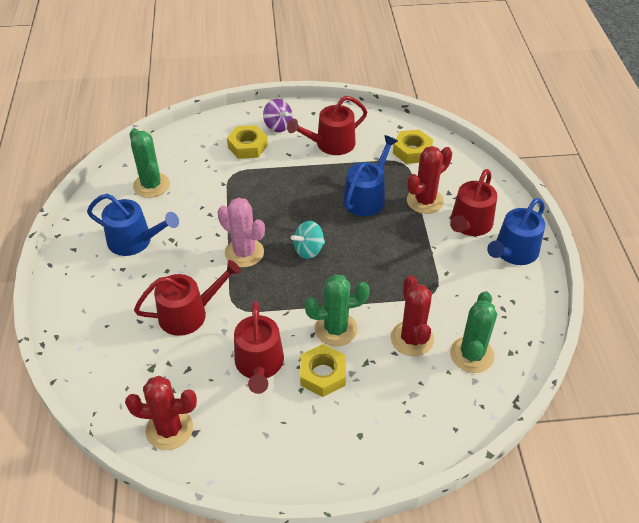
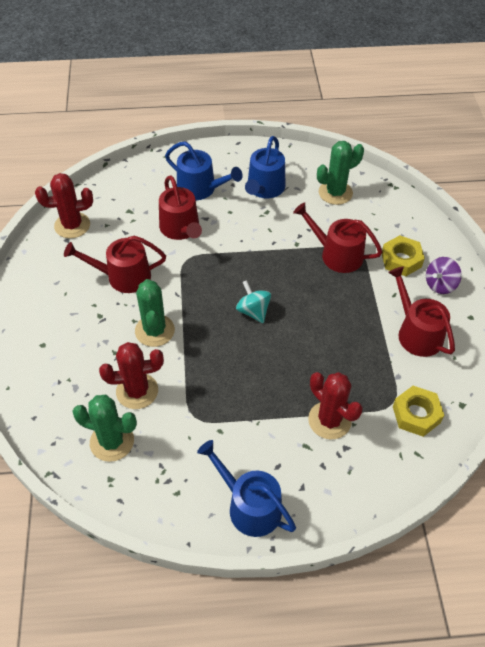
camera: 90 degrees right, 5 degrees up
(169, 429) = (72, 225): red cactus -> red cactus turned 75 degrees clockwise
(244, 253) = (250, 262): pink cactus -> none
(323, 374) = (106, 320): yellow nut -> none
(366, 197) = (331, 363): blue watering can -> blue watering can (200, 188)
(469, 224) = (293, 463): red watering can -> red watering can (337, 254)

